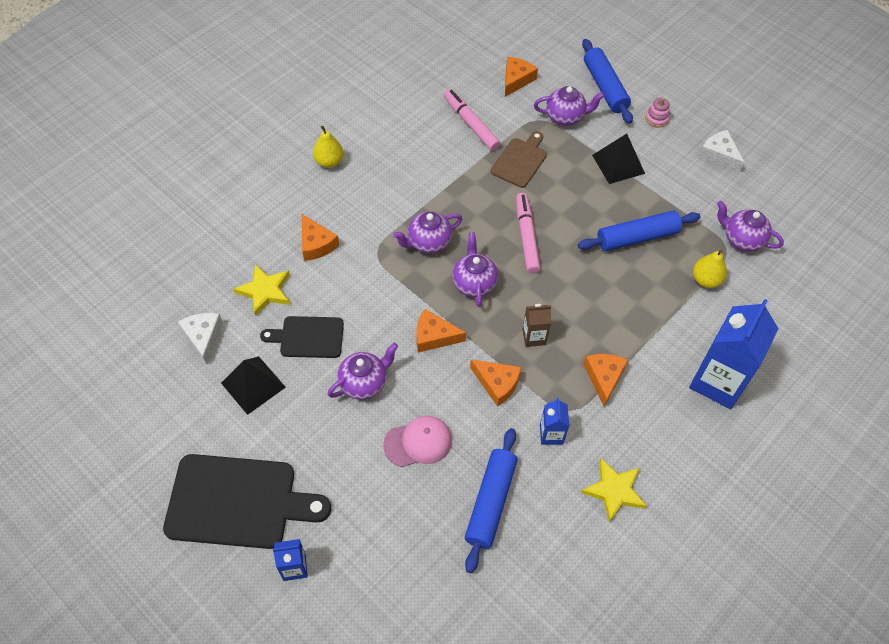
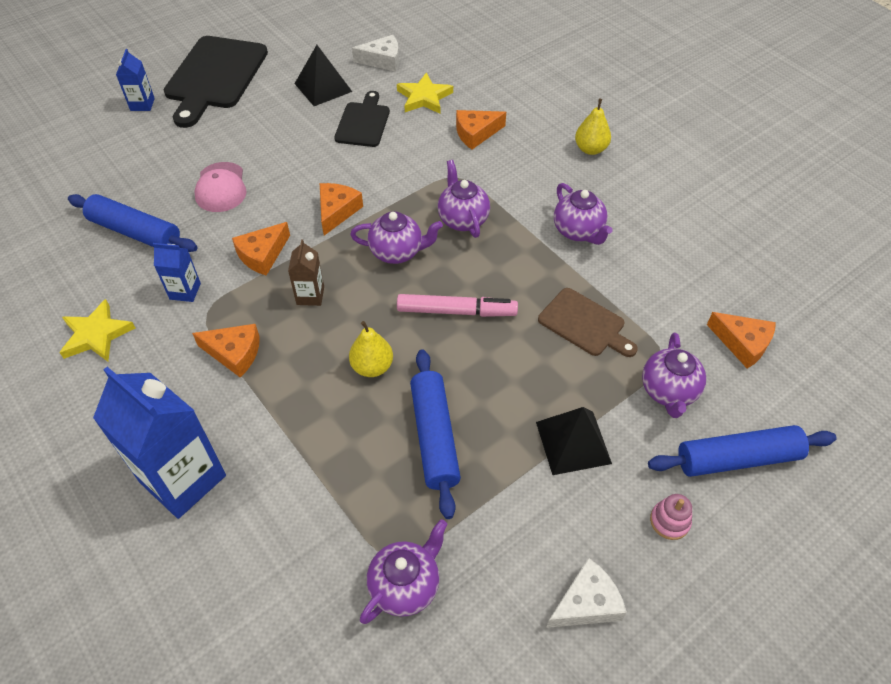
camera: 100 degrees right, 5 degrees down
(364, 383) = (299, 156): purple teapot -> purple teapot (578, 231)
(470, 124) = (652, 280): pink marker -> none
(706, 280) = (343, 509): yellow pear -> yellow pear (372, 367)

